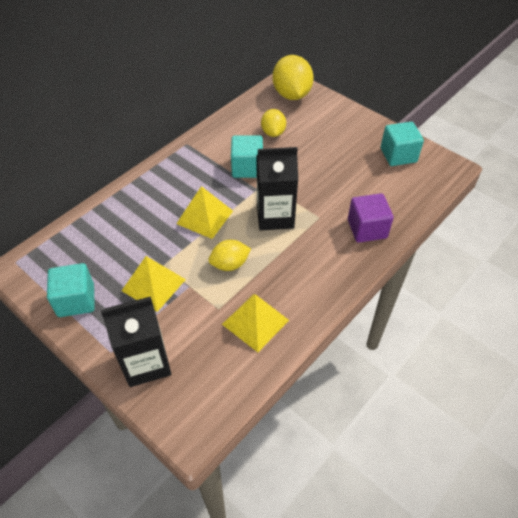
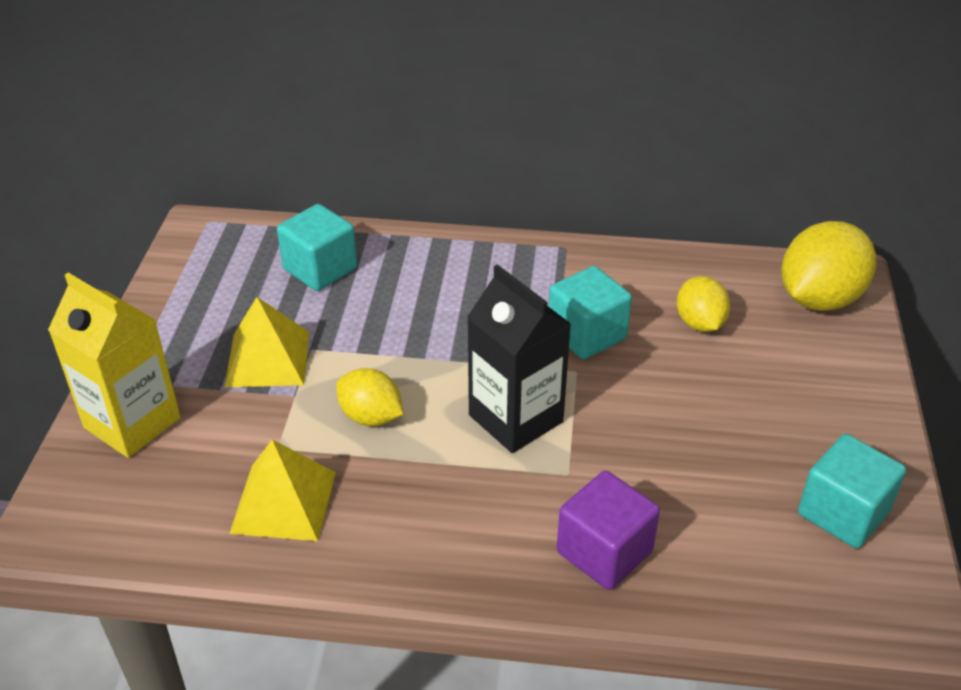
camera: 55 degrees right, 10 degrees down
(76, 300) = (187, 303): turquoise cube -> turquoise cube (320, 269)
(146, 363) = (132, 423): black carton -> yellow carton
(205, 217) = (438, 342): yellow pyramid -> none
(273, 133) = (699, 323): yellow lemon -> yellow lemon turned 60 degrees counterclockwise

